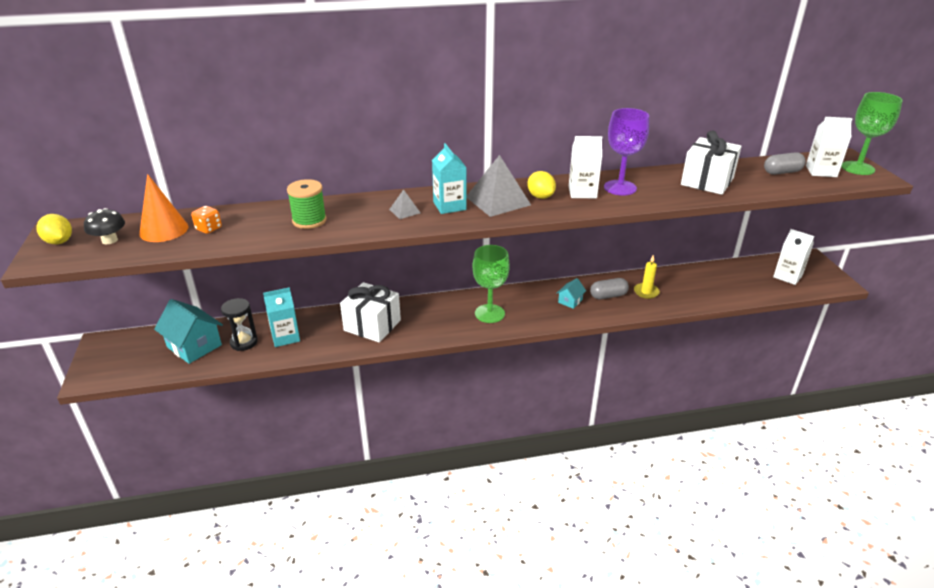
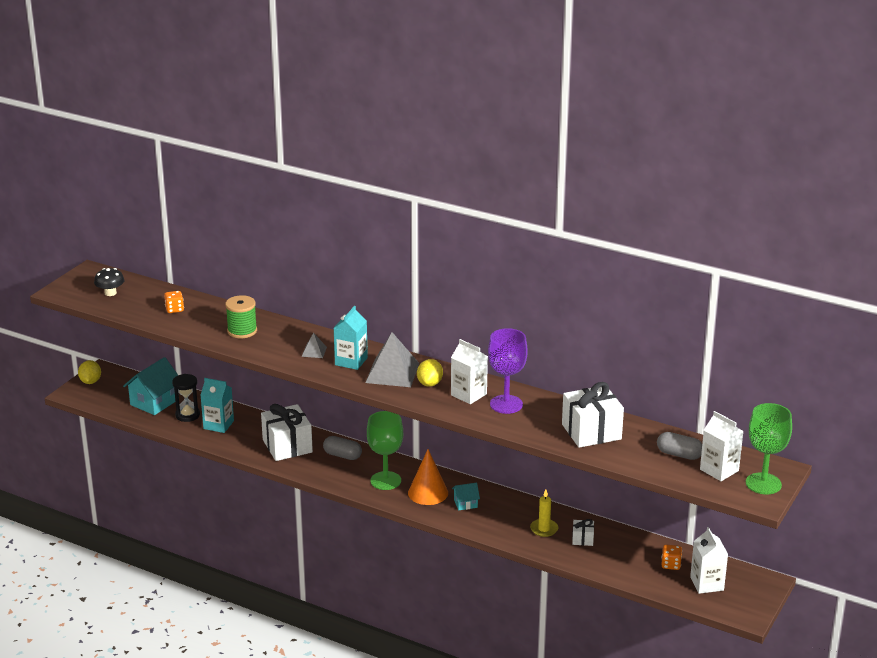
camera: 40 degrees right, 5 degrees down
(59, 242) = (83, 281): yellow lemon -> yellow lemon (90, 381)
(164, 230) = (148, 298): orange cone -> orange cone (428, 493)
(194, 346) = (154, 402): turquoise house -> turquoise house turned 45 degrees clockwise
(608, 296) = (505, 515): grey capsule -> grey capsule (342, 455)
(678, 286) = (582, 539): none -> white gift
(750, 275) = (671, 565): none -> orange dice

